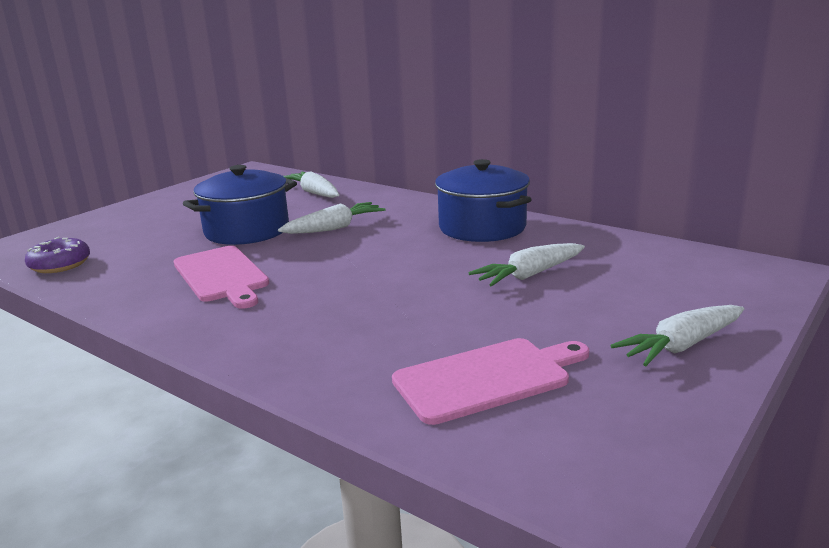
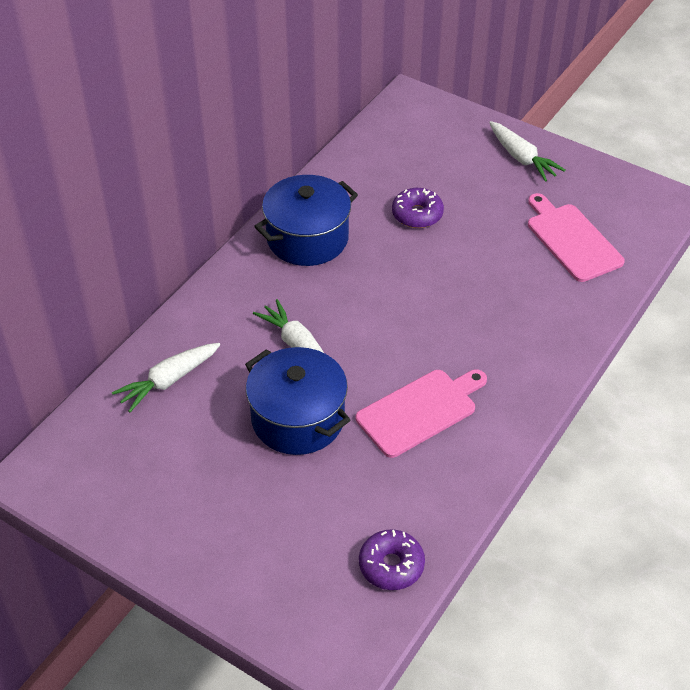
camera: 95 degrees left, 25 degrees up
(529, 275) = (417, 214): white carrot -> purple donut

